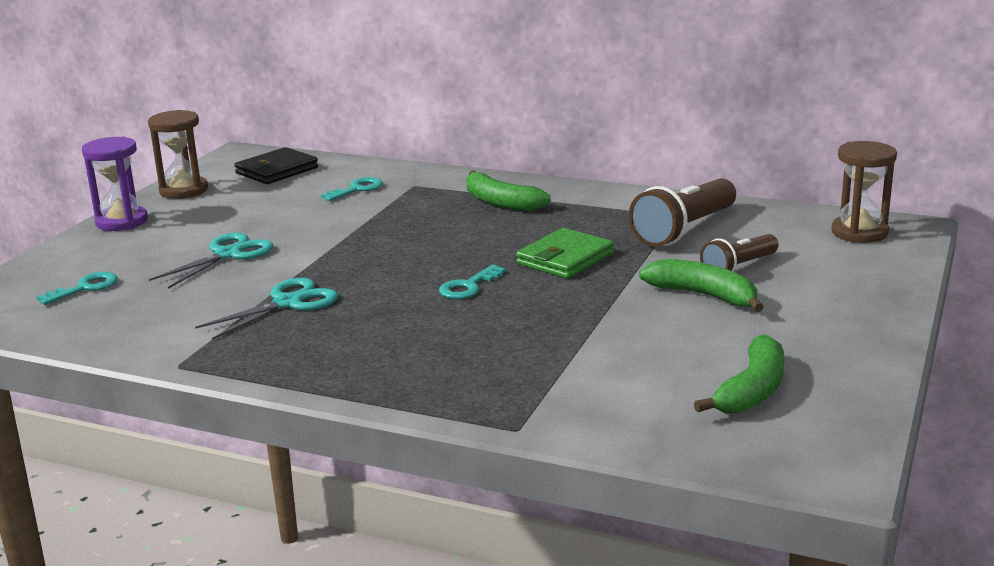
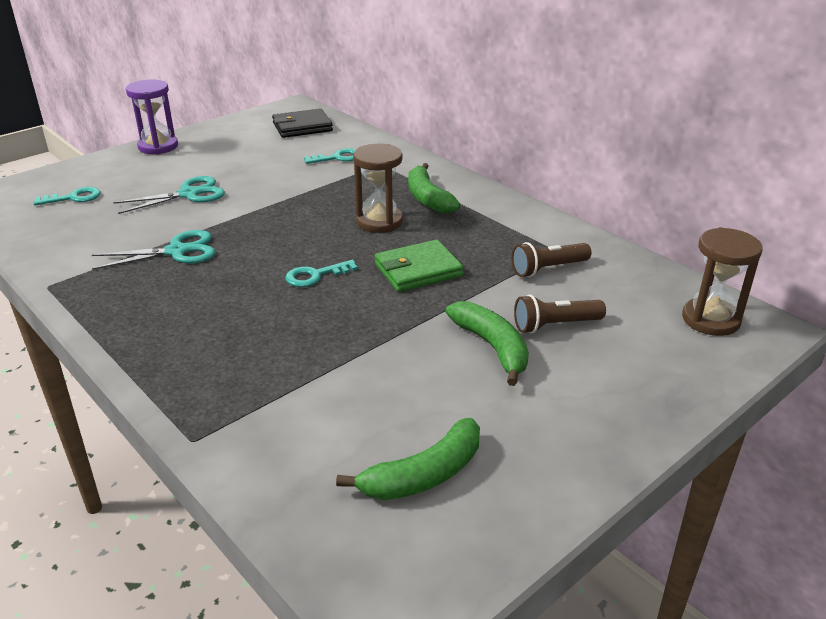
camera: 25 degrees right, 10 degrees up
(183, 190) = (224, 129): brown hourglass -> brown hourglass (379, 222)
(684, 230) = (548, 269): brown flashlight -> brown flashlight, size x0.62

